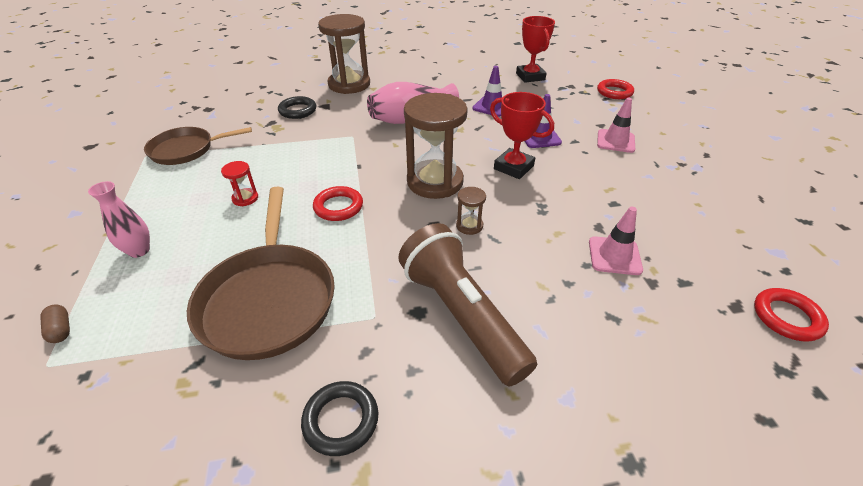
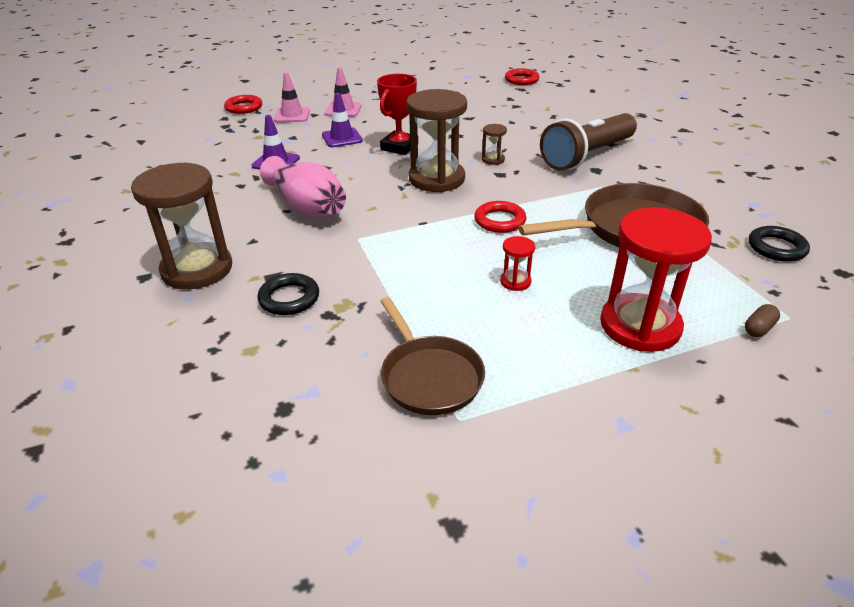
camera: 100 degrees left, 5 degrees down
(139, 251) = (640, 326): pink vase -> red hourglass
(341, 420) = (695, 182): black ring -> black ring (776, 248)
(530, 76) = (196, 145): red trophy -> none
(614, 256) = (497, 114): pink traffic cone -> pink traffic cone (292, 115)

